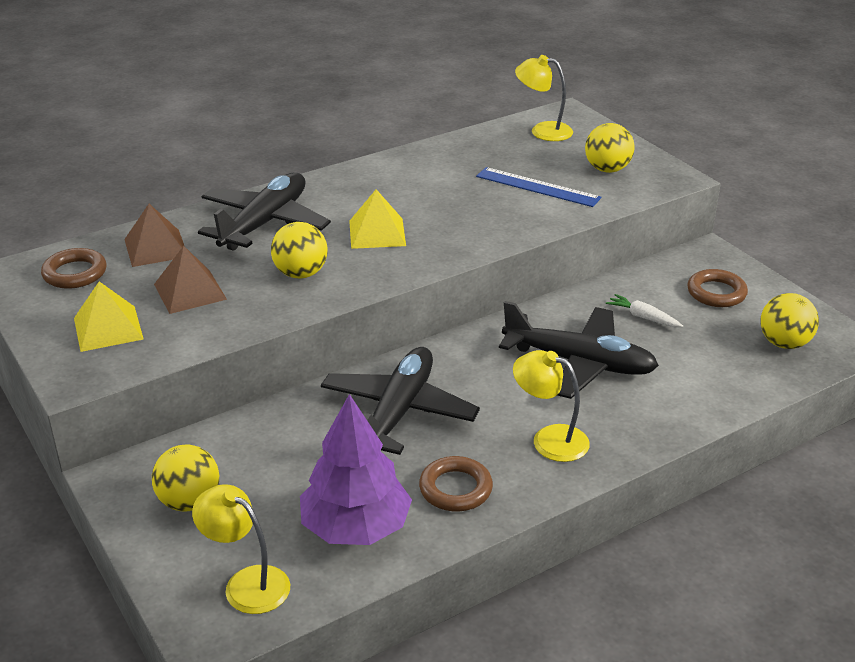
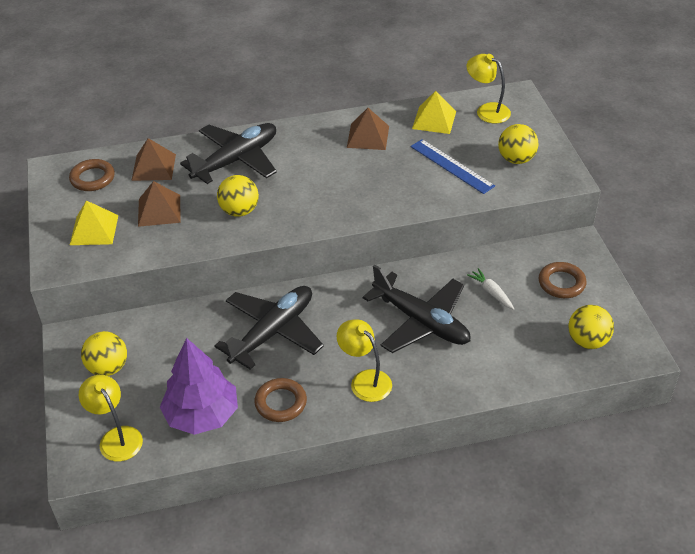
camera: 20 degrees right, 10 degrees up
(377, 233) = (310, 185): yellow pyramid -> yellow pyramid (434, 119)
(418, 175) = (368, 136): none -> brown pyramid

